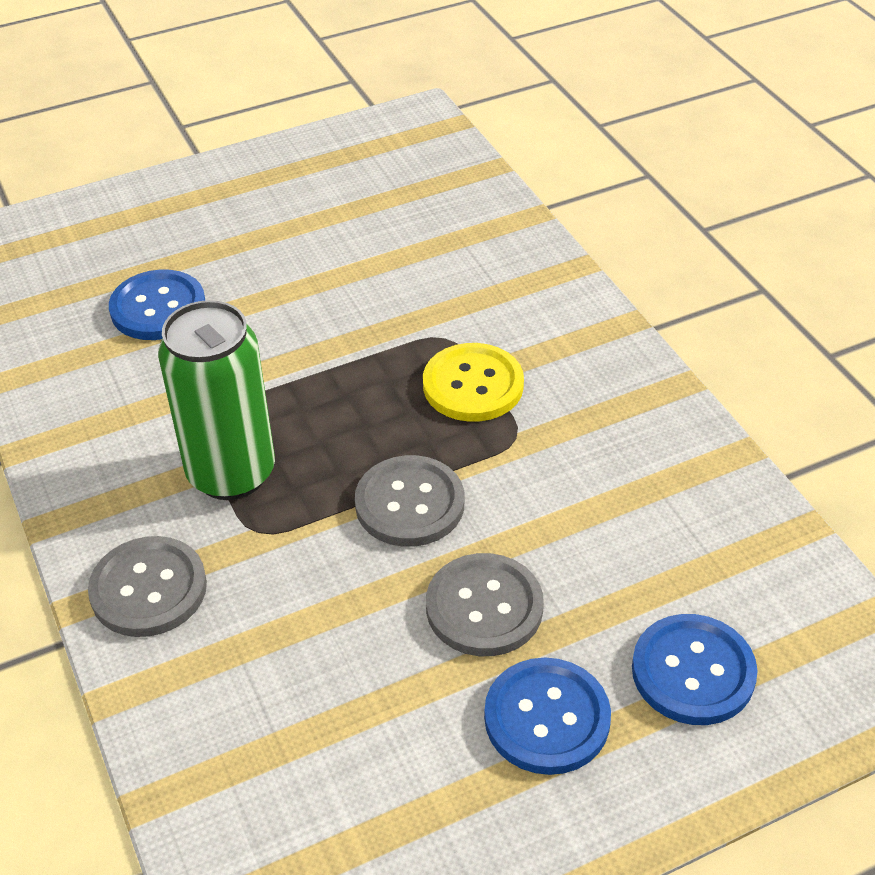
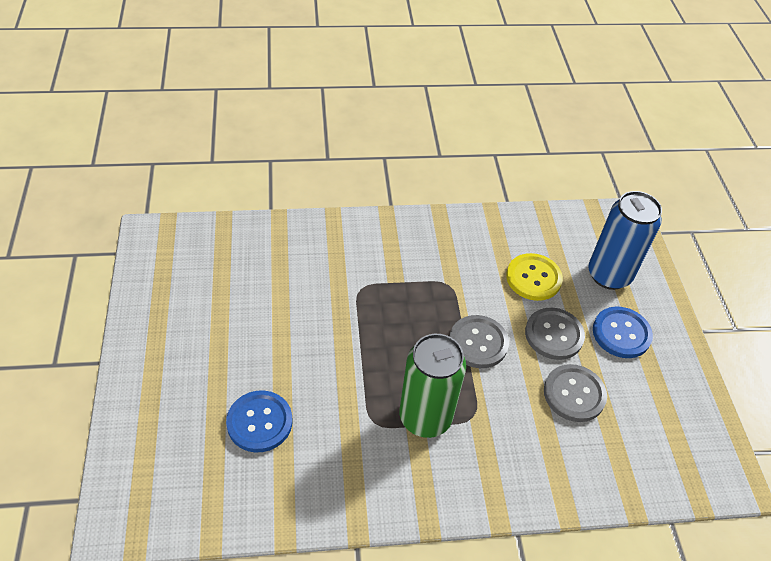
camera: 75 degrees left, 5 degrees up
(148, 589) = (498, 479): grey button -> grey button (574, 394)
(473, 385) = (404, 289): yellow button -> yellow button (533, 278)
(693, 672) = (609, 275): blue button -> blue can

